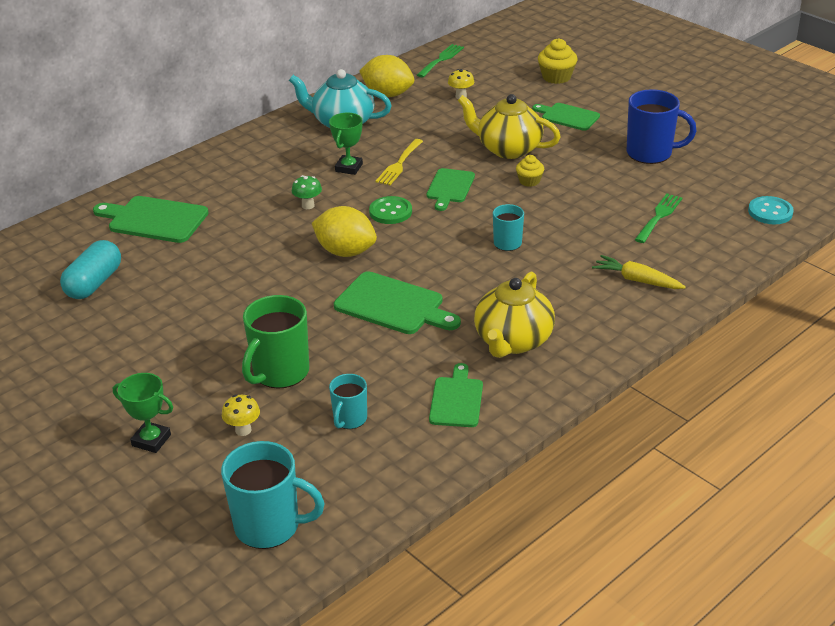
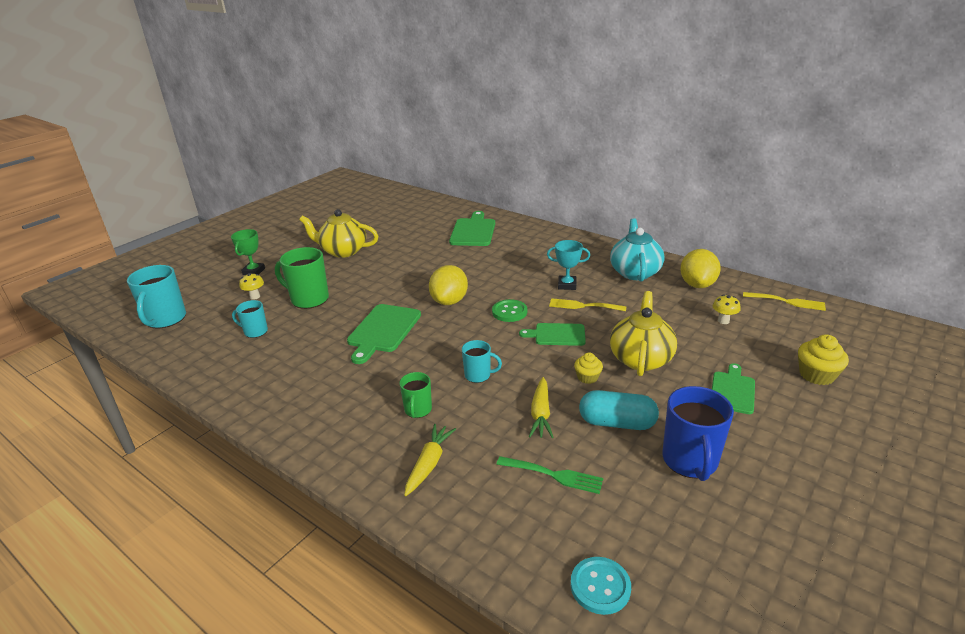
camera: 80 degrees right, 5 degrees down
(94, 283) = (402, 228): turquoise capsule -> turquoise capsule (617, 423)
(308, 205) = (507, 277): green mushroom -> none
(349, 168) = (567, 285): green trophy -> turquoise trophy
(441, 60) = (787, 301): green fork -> yellow fork
(456, 400) = (265, 373): green cutting board -> none
(513, 341) = (334, 393): yellow teapot -> yellow teapot (343, 251)
(557, 284) = (418, 410): none -> green mug
(577, 213) = (541, 413): none -> yellow carrot

